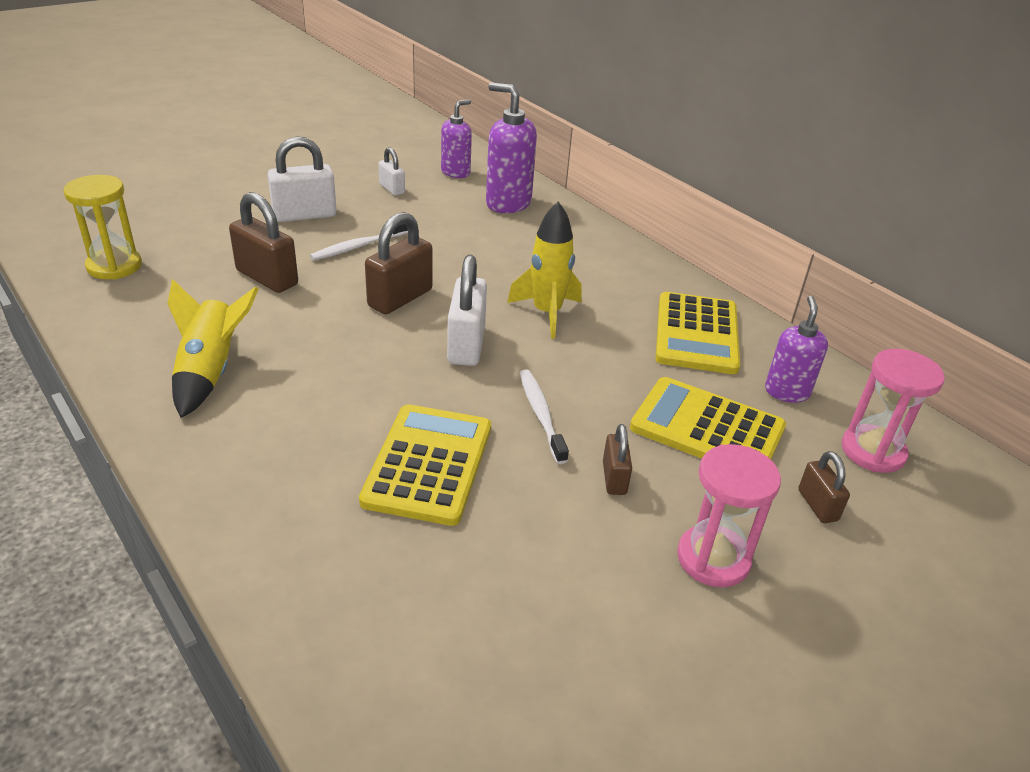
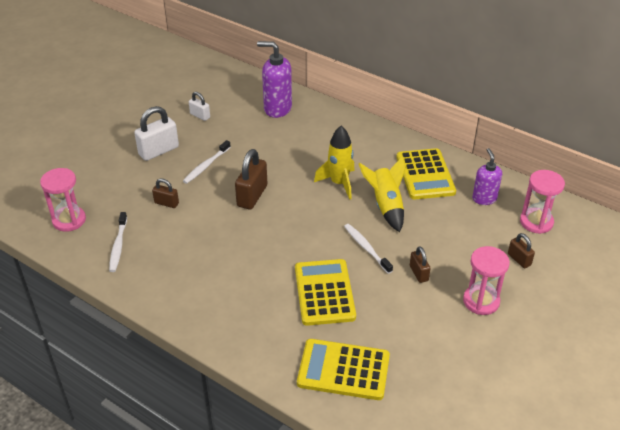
camera: 15 degrees left, 5 degrees up
(114, 266) = (69, 220): yellow hourglass -> pink hourglass
(154, 314) = (118, 246): none -> white toothbrush
(210, 372) = (177, 273): yellow rocket -> yellow rocket (386, 206)
(267, 278) = (166, 203): brown padlock -> brown padlock, size x0.56
(456, 172) = (232, 91): purple soap dispenser -> none
(466, 345) = (306, 216): white padlock -> none
(707, 428) = (452, 232): yellow calculator -> yellow calculator (343, 370)

